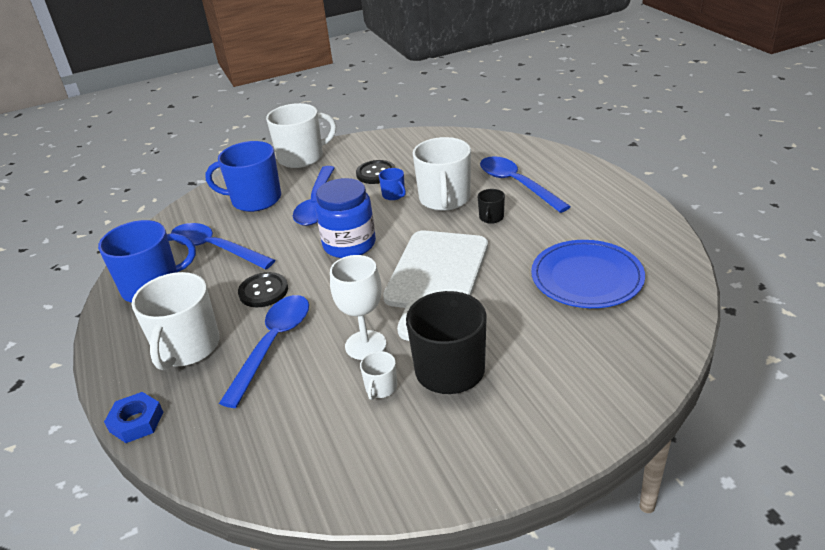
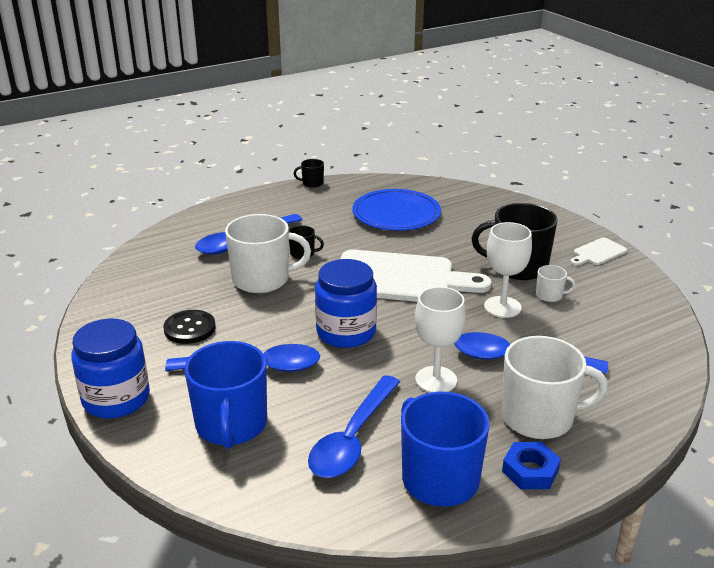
camera: 100 degrees left, 5 degrees down
(136, 422) = (649, 426): blue nut -> blue nut (530, 471)
(263, 291) = (436, 380): black button -> white goblet
(302, 157) = (116, 399): white mug -> blue jar
(394, 195) = (246, 311): blue mug -> none
(482, 459) = (598, 253): none -> white cutting board
(662, 217) = (312, 183): none -> black mug

